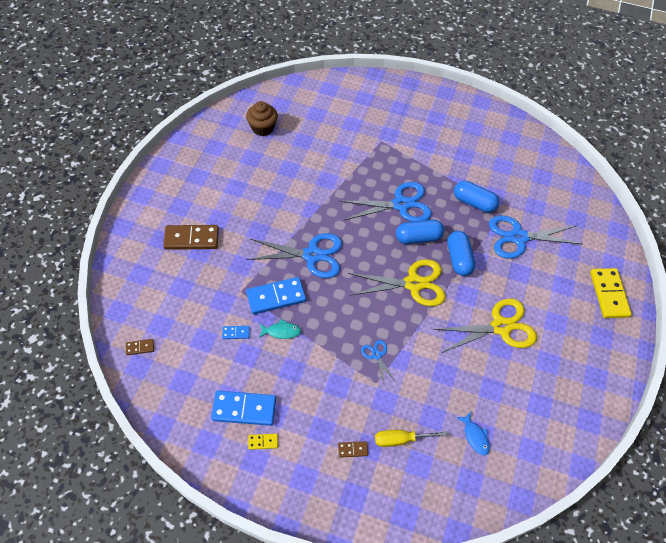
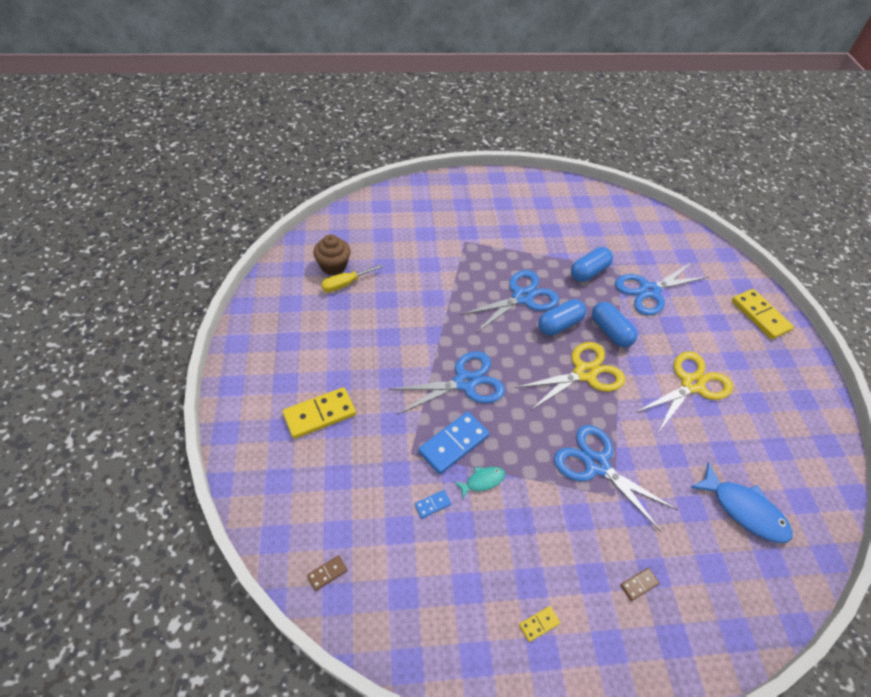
camera: 25 degrees left, 5 degrees down
(191, 239) = (319, 414): brown domino -> yellow domino
(244, 409) = (494, 593): blue domino -> none
(376, 355) = (596, 465): blue scissors -> blue scissors, size x2.14
(400, 439) = (678, 548): yellow screwdriver -> yellow screwdriver (345, 284)
(474, 202) = (589, 272): blue capsule -> blue capsule turned 45 degrees counterclockwise
(475, 436) = (744, 510): blue fish -> blue fish, size x1.88

